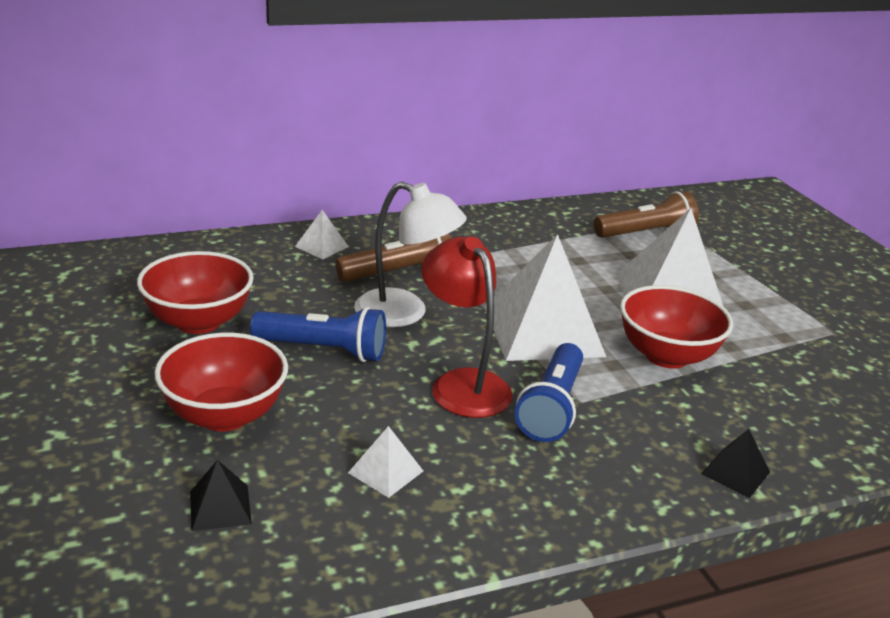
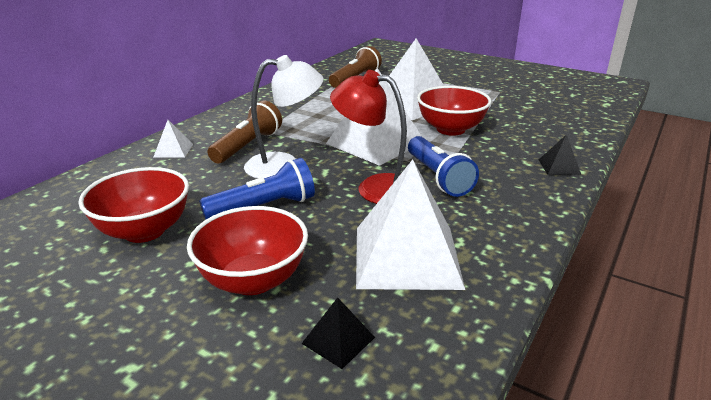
camera: 35 degrees left, 0 degrees up
(385, 472) = (406, 256): white pyramid -> white pyramid, size x2.34

